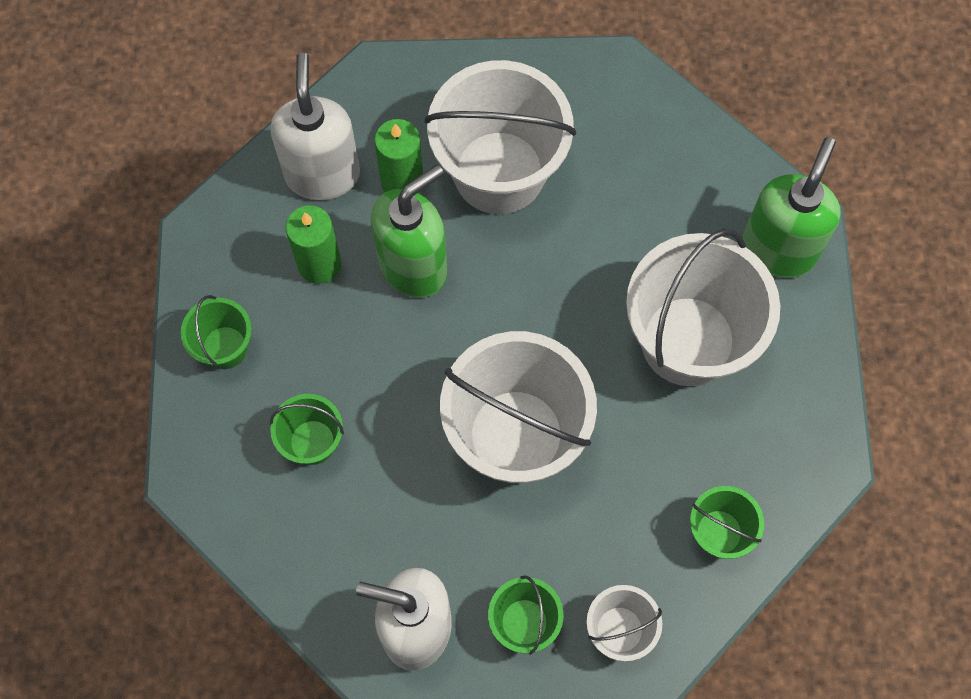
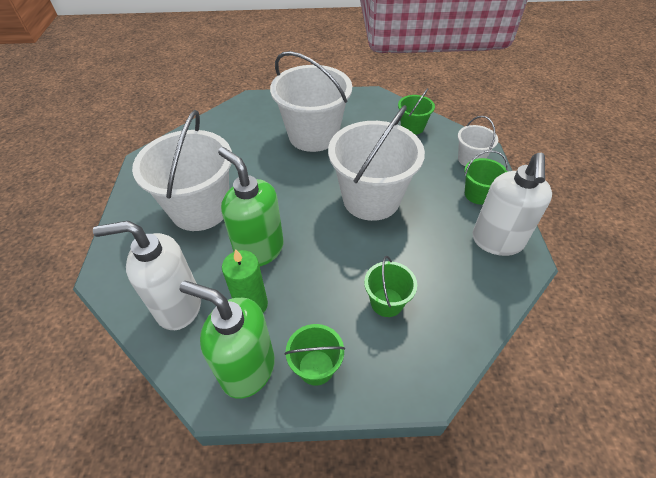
camera: 90 degrees left, 20 degrees down
(402, 181) = (195, 258): green candle -> none
(778, 249) = (266, 107): green soap dispenser -> green soap dispenser (247, 369)

